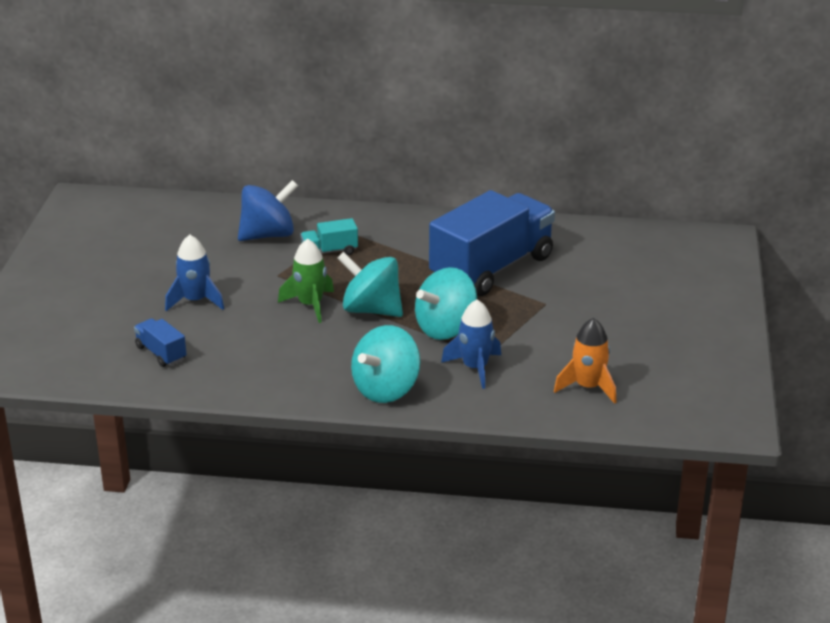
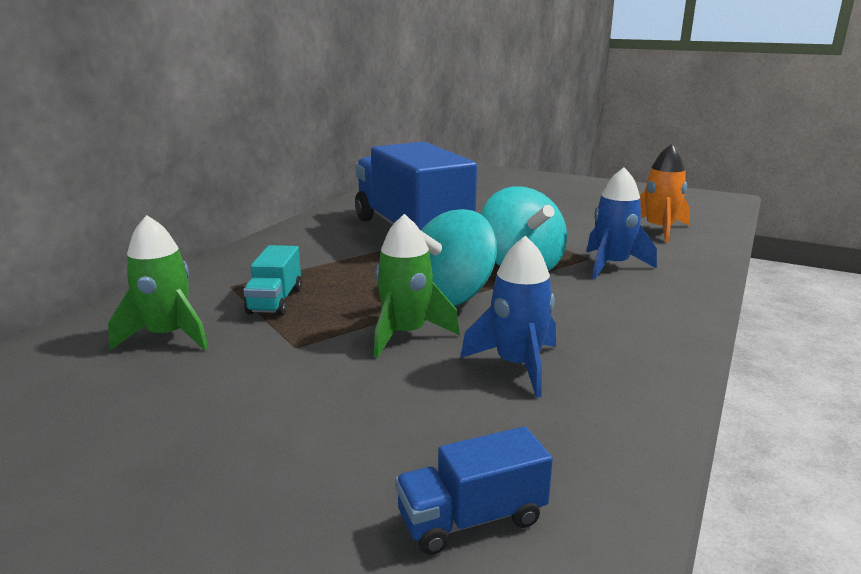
camera: 70 degrees left, 10 degrees down
(195, 301) = (299, 438): blue rocket -> blue rocket (517, 365)
(268, 235) = (168, 336): blue spinning top -> green rocket
(386, 389) = (652, 316): turquoise spinning top -> none

